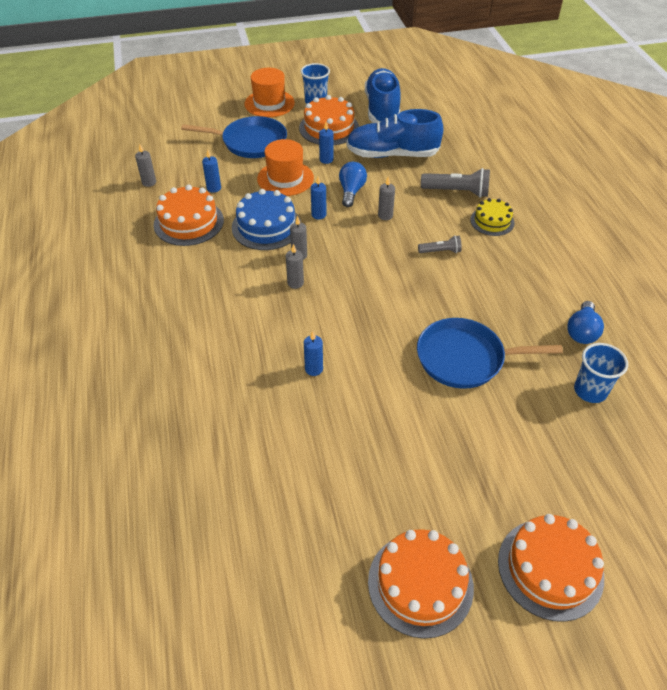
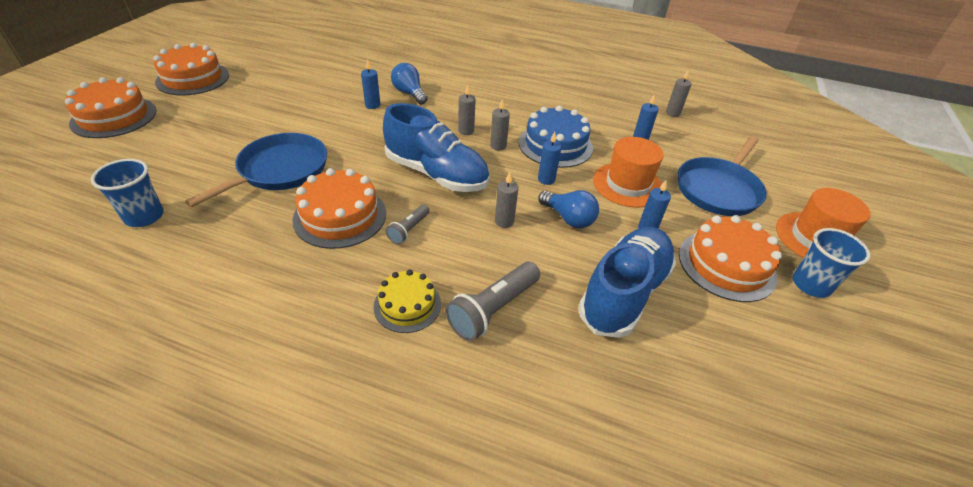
camera: 120 degrees right, 5 degrees down
(188, 222) = (596, 113): orange cake -> orange cake (340, 216)
(382, 109) = (765, 352): blue shoe -> blue shoe (436, 174)
(582, 331) = (188, 259): blue light bulb -> blue light bulb (409, 93)

